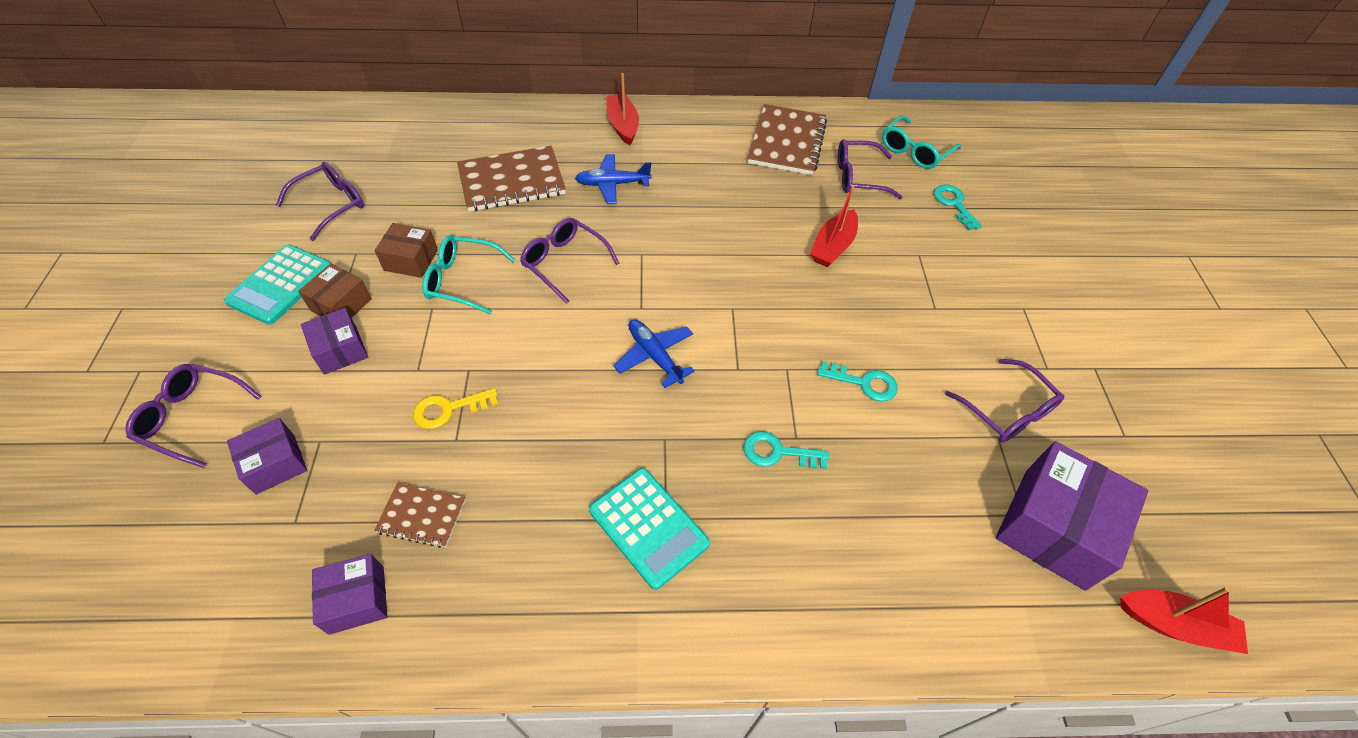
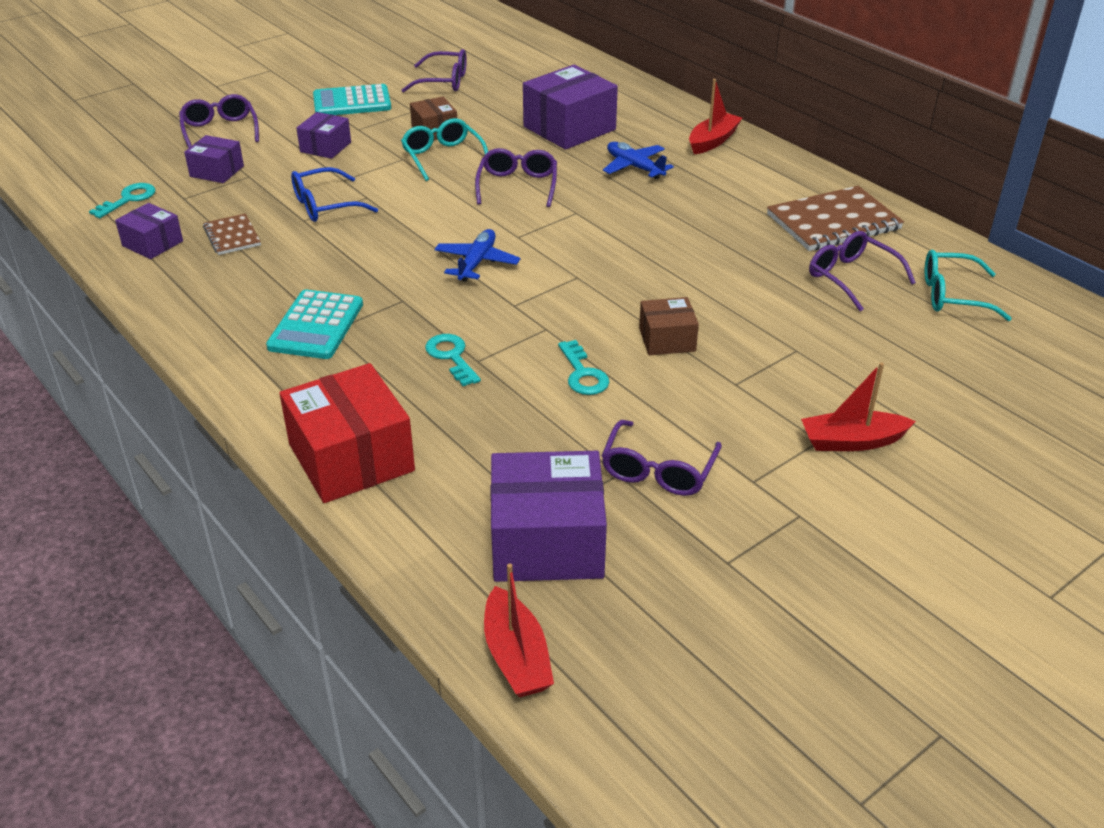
camera: 55 degrees right, 15 degrees down
(341, 305) = (362, 128): brown box -> brown box (667, 339)
(448, 409) = (325, 205): yellow key -> blue glasses
(512, 181) = (569, 128): brown notebook -> purple box
(833, 246) = (730, 298): red boat -> red boat (852, 441)
(870, 607) = (351, 457): none -> red box
(954, 204) = (909, 346): turquoise key -> turquoise key (129, 199)

